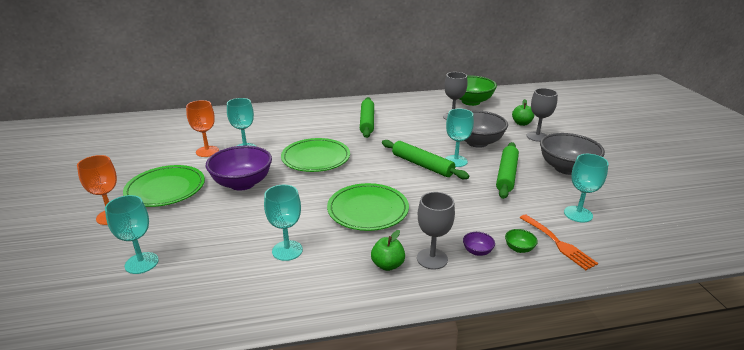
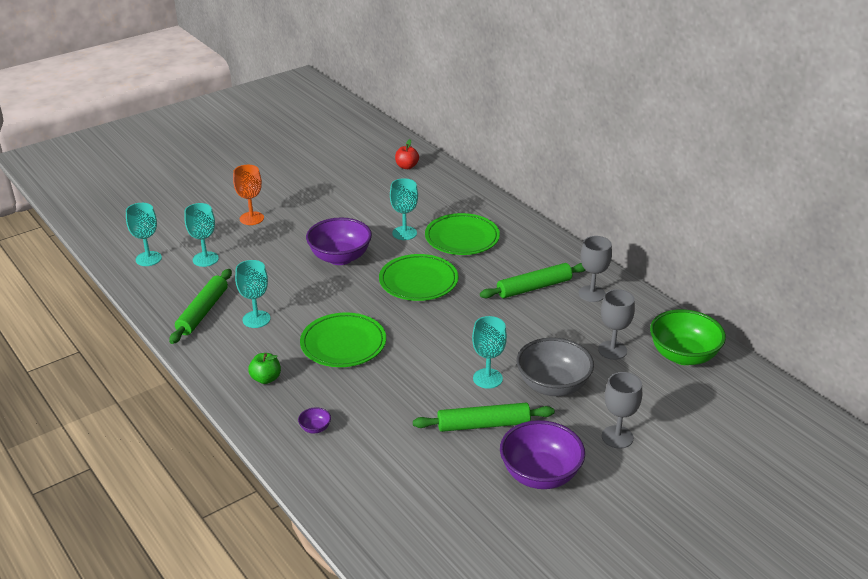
camera: 65 degrees right, 5 degrees up
(155, 126) = (406, 166): none -> red apple
(165, 189) = (304, 223): green plate -> green plate (462, 238)
(207, 151) = (382, 215): orange goblet -> none
(422, 165) = (458, 356): green rolling pin -> green rolling pin (203, 312)
(432, 259) = (288, 402): grey goblet -> grey goblet (592, 294)
(519, 248) = (335, 455): green bowl -> none
(521, 123) = (650, 416): green apple -> none
(558, 243) = (361, 483): orange fork -> none
(566, 168) = (540, 474): grey bowl -> purple bowl
(578, 214) = (430, 493): turquoise goblet -> turquoise goblet (148, 259)

